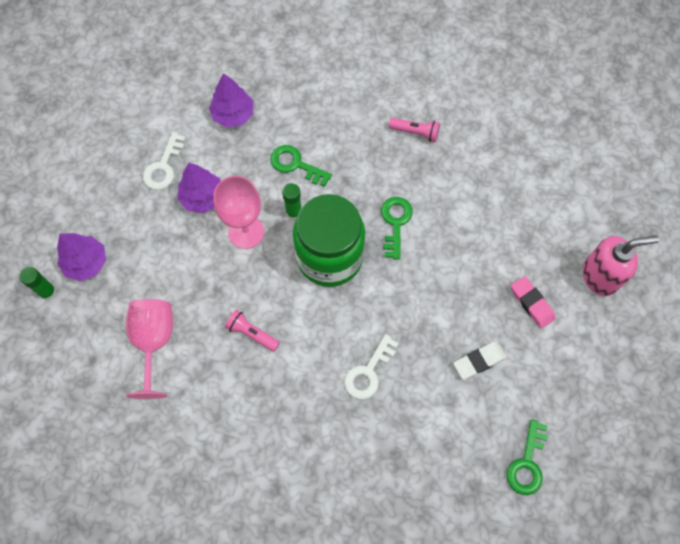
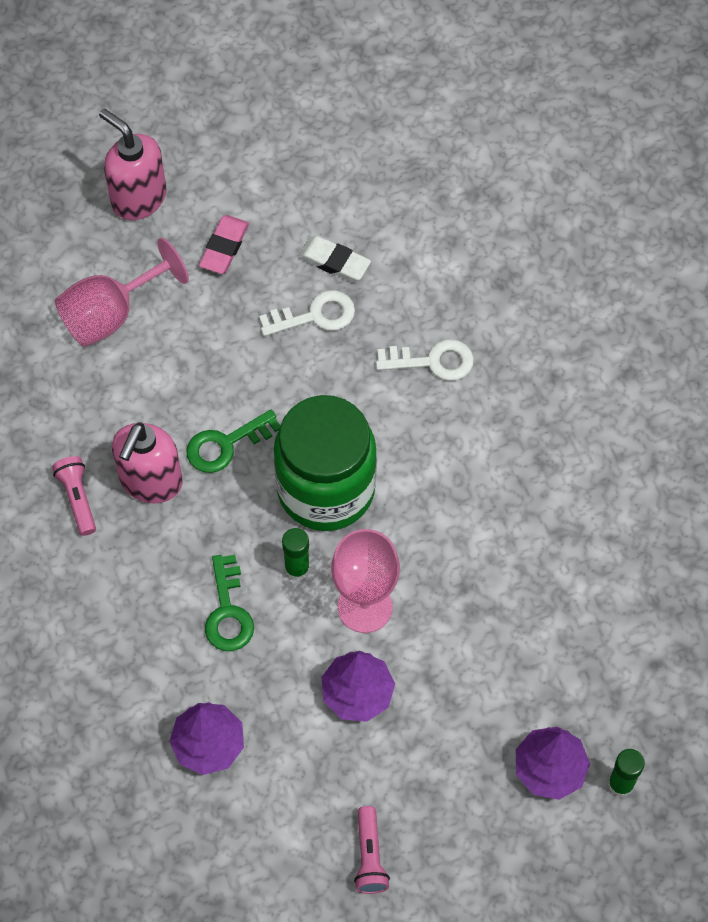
camera: 125 degrees left, 5 degrees down
(154, 342) = (579, 610): pink goblet -> pink goblet (111, 314)
(164, 167) = (350, 776): white key -> white key (315, 316)
(252, 333) = (484, 511): pink flashlight -> pink flashlight (369, 856)
(400, 172) = (150, 481): none -> pink soap dispenser
(527, 463) = (411, 160): green key -> none

